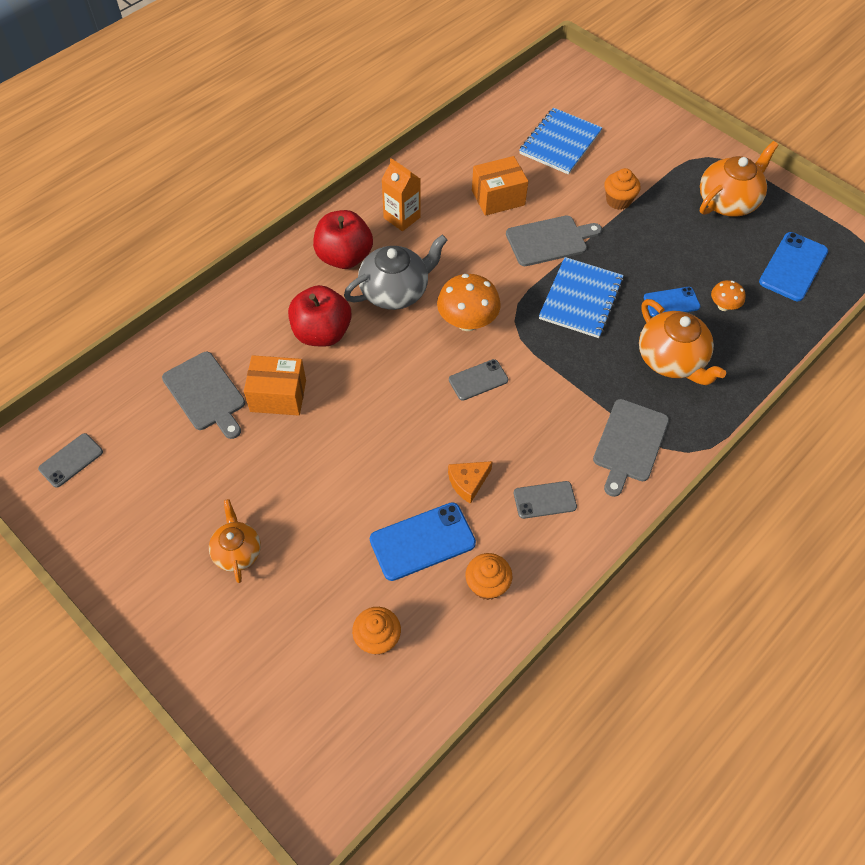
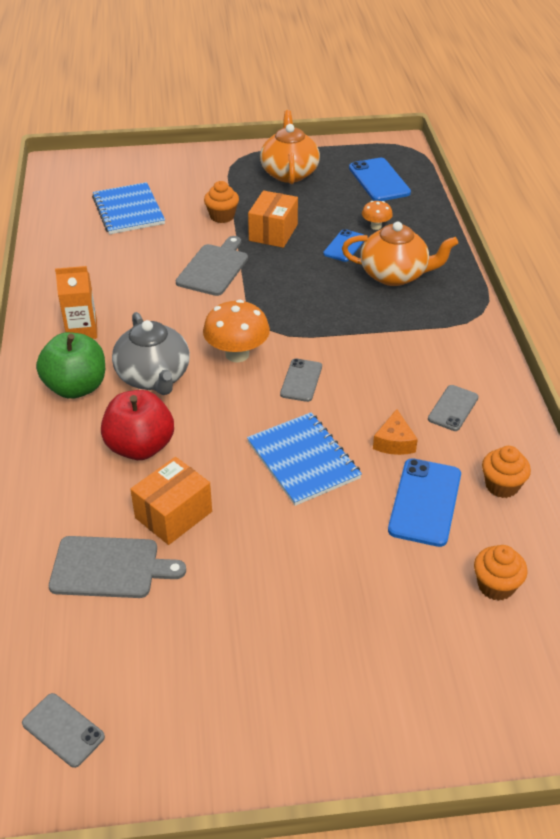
camera: 50 degrees left, 15 degrees down
(71, 460) = (63, 730): grey phone -> grey phone turned 45 degrees counterclockwise
(237, 551) = (315, 640): orange teapot -> none
(344, 257) = (76, 387): red apple -> green apple
(395, 291) = (154, 377): grey teapot -> grey teapot turned 150 degrees clockwise
(498, 197) = (136, 269): orange box -> orange box (273, 232)
(581, 299) = (289, 285): blue notebook -> blue notebook (303, 460)
(629, 443) = (446, 336): grey cutting board -> none

